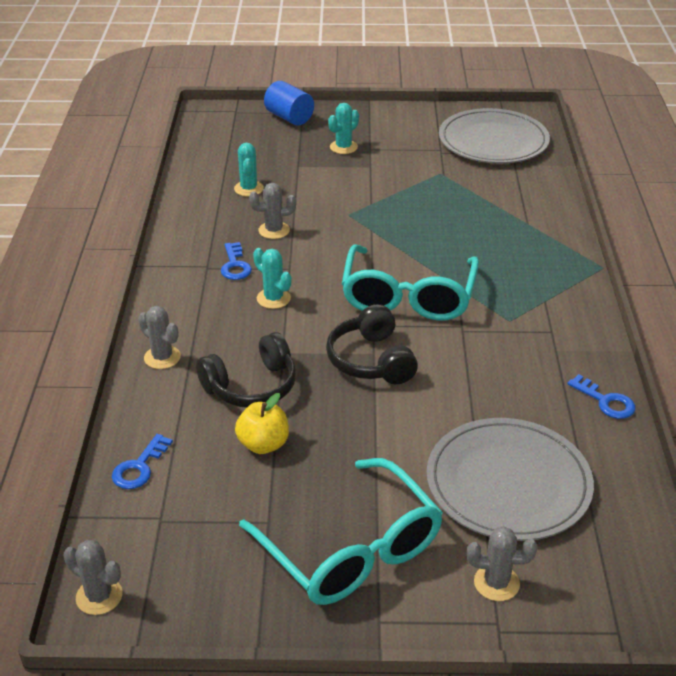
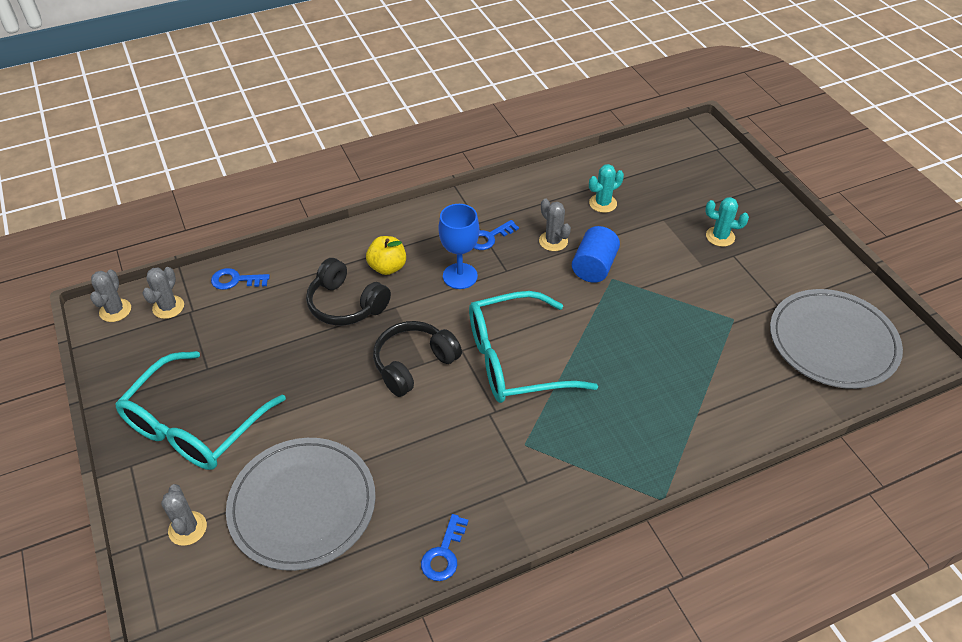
camera: 65 degrees right, 10 degrees up
(162, 357) = (354, 244): grey cactus -> grey cactus (168, 307)
(263, 444) = (285, 335): yellow apple -> yellow apple (387, 267)
(273, 298) = (460, 276): turquoise cactus -> blue goblet
(289, 117) = (738, 184): blue cylinder -> blue cylinder (594, 267)

